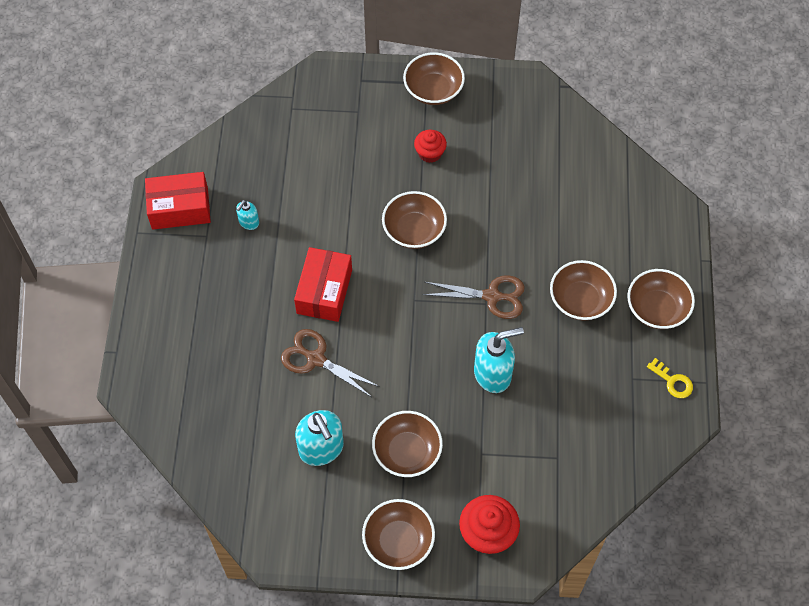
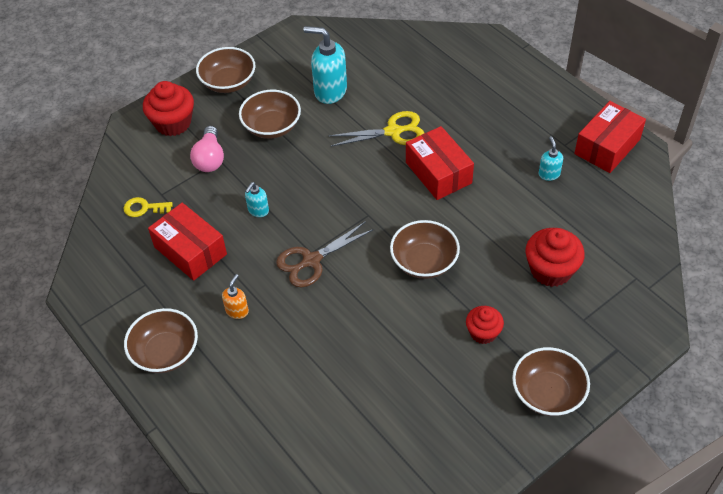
camera: 140 degrees right, 10 degrees down
(316, 359) = (393, 132): brown scissors -> yellow scissors
(338, 156) = (551, 270): none -> red cupcake
(488, 462) = (210, 158): none -> pink light bulb
(493, 374) = (258, 211): turquoise soap dispenser -> turquoise soap dispenser, size x0.51
(575, 380) = (190, 250): none -> red box
(580, 300) = (237, 311): brown bowl -> orange soap dispenser
(673, 381) = (109, 305): yellow key -> yellow key (144, 208)

